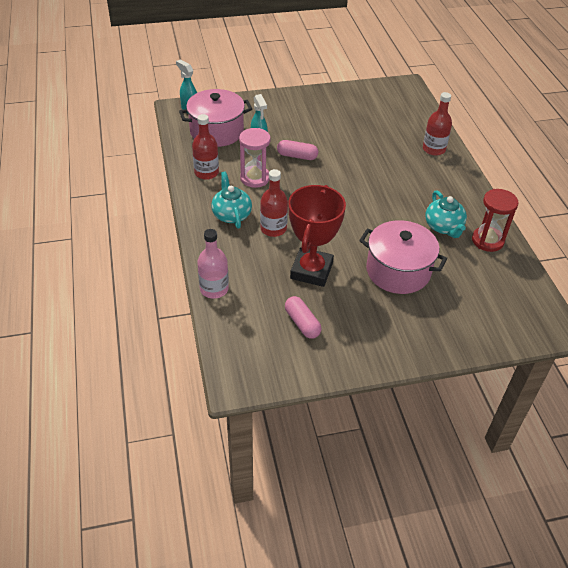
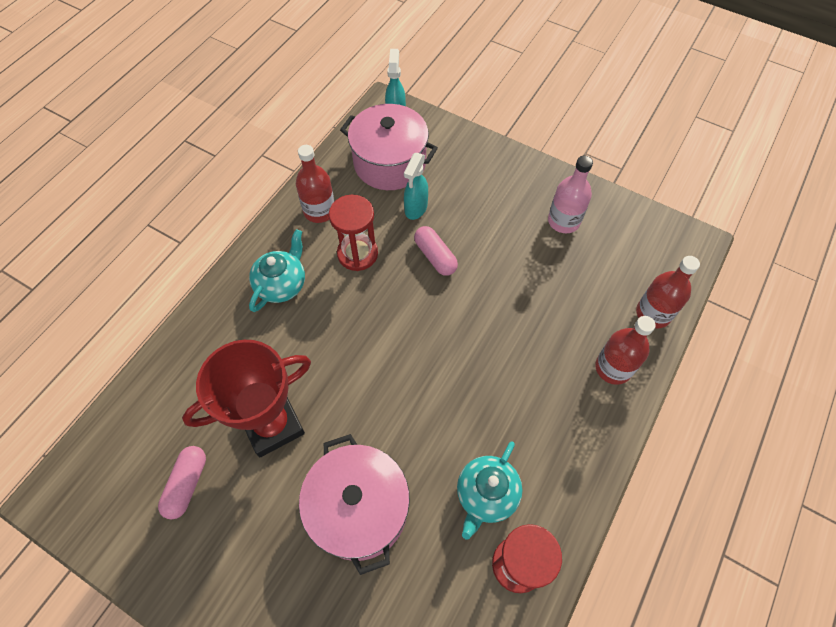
camera: 45 degrees right, 15 degrees up
(214, 289) = (162, 365): pink bottle -> pink bottle (563, 221)
(255, 178) = (357, 254): pink hourglass -> red hourglass
(273, 229) = (300, 336): red bottle -> red bottle (653, 313)

